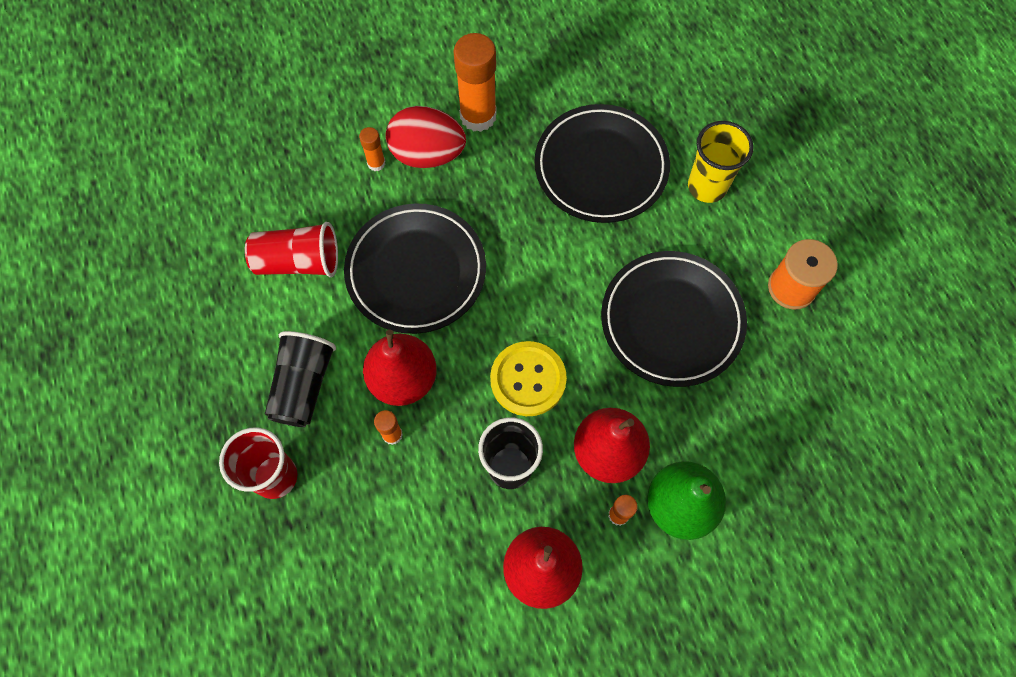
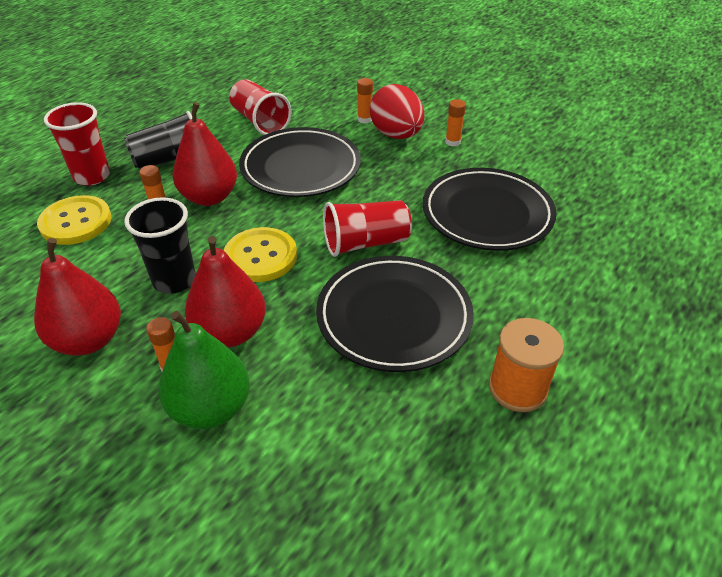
camera: 55 degrees right, 25 degrees down
(352, 522) = (76, 222): none -> yellow button
(478, 116) = (453, 142): orange glue stick -> orange glue stick, size x0.49
(570, 285) = (365, 243): none -> red cup
(707, 186) = (547, 280): yellow cup -> none

